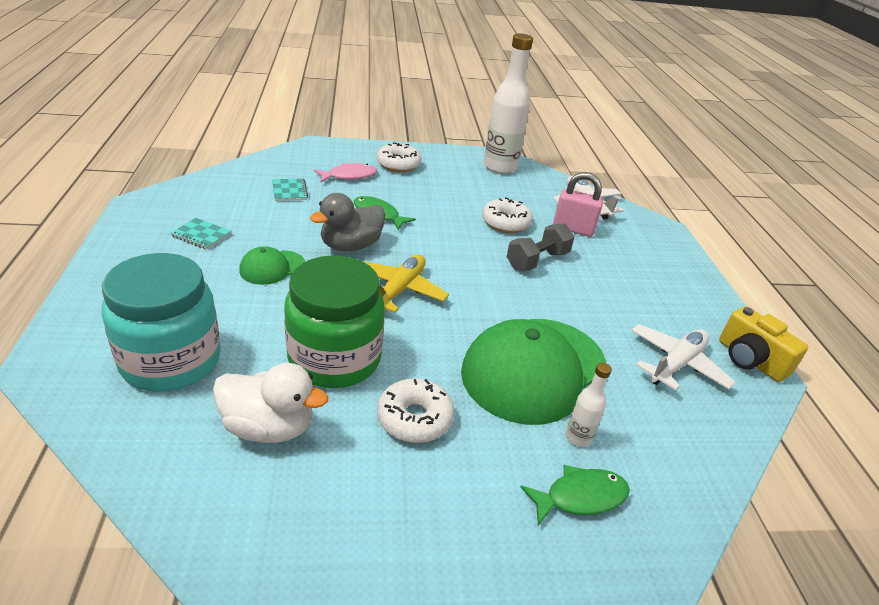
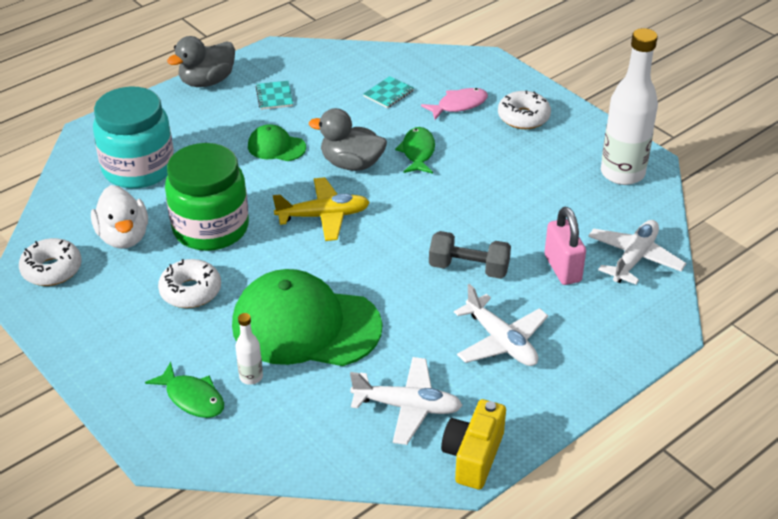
camera: 60 degrees right, 5 degrees up
(112, 255) = (207, 81): none -> grey duck
(349, 176) = (459, 105): pink fish -> pink fish turned 60 degrees counterclockwise
(505, 223) = (510, 224): white donut -> white donut (52, 269)
(630, 287) = (501, 341): none -> white plane

